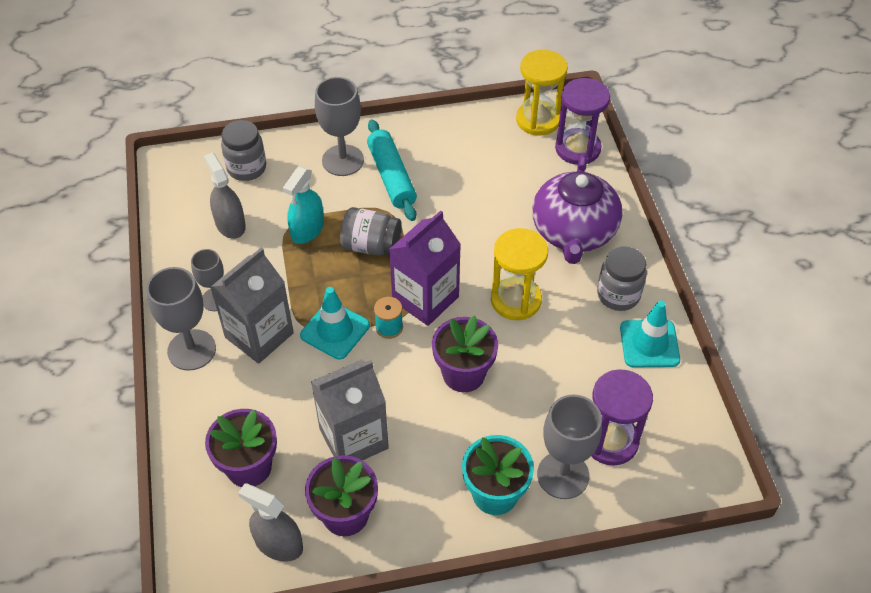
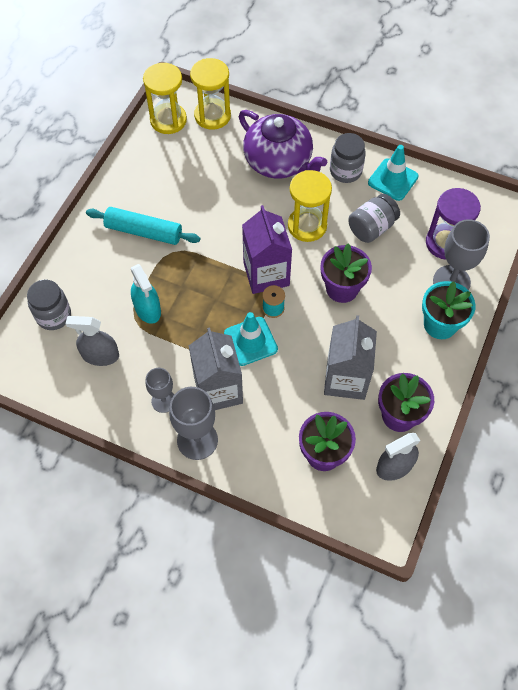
camera: 55 degrees left, 10 degrees up
(343, 160) = (102, 251): grey goblet -> none
(371, 246) = (195, 279): grey jar -> grey jar (371, 228)
(577, 149) = (212, 116): purple hourglass -> yellow hourglass

